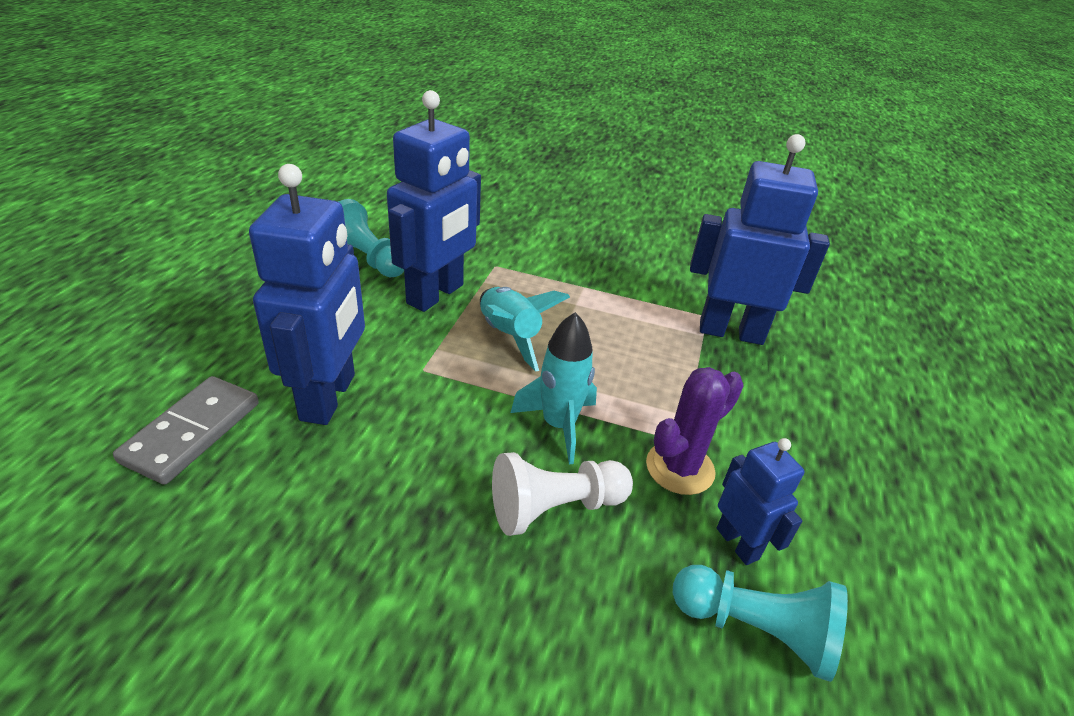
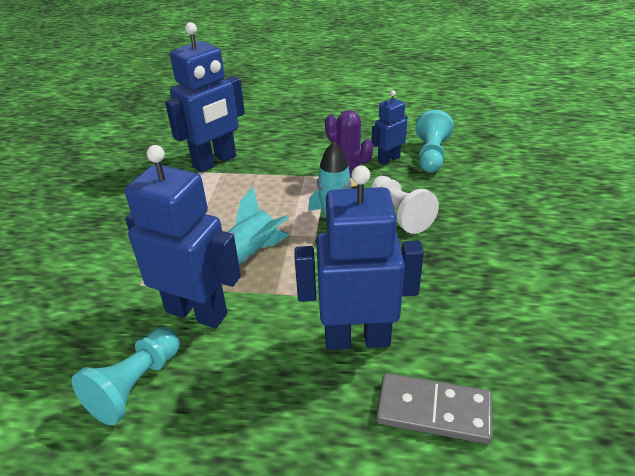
camera: 95 degrees left, 0 degrees up
(731, 332) = (215, 162): blue robot -> blue robot turned 135 degrees counterclockwise

